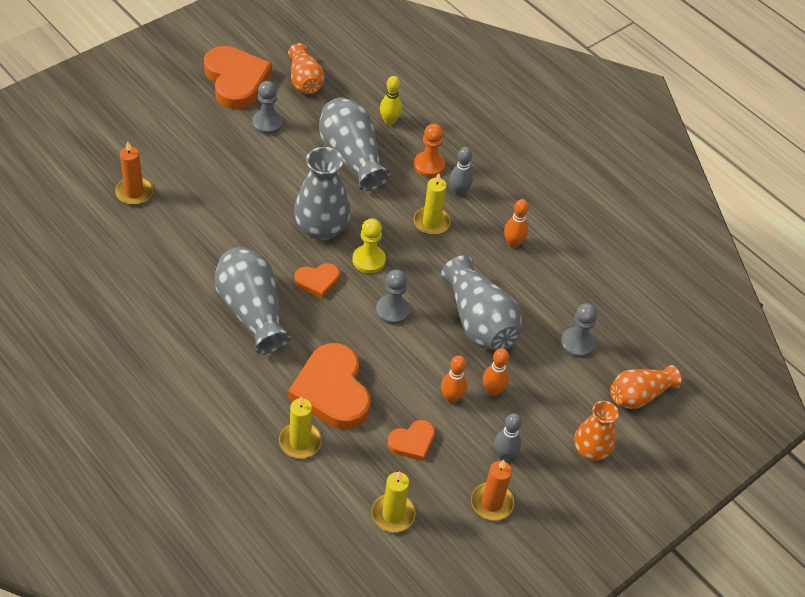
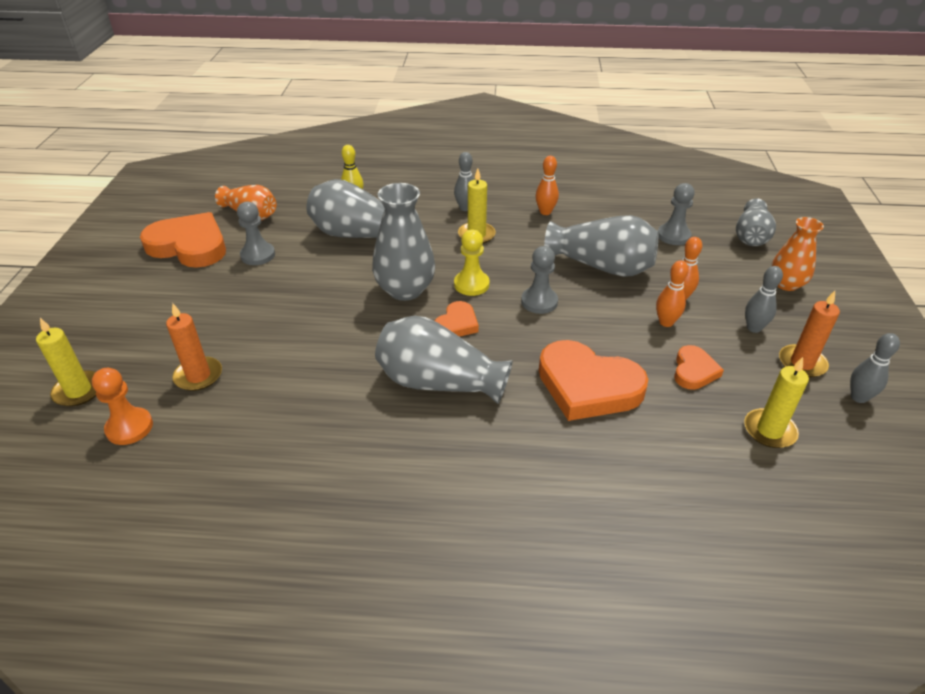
camera: 40 degrees left, 10 degrees down
(300, 442) = (627, 443): yellow candle -> yellow candle (78, 391)
(429, 165) = (421, 207): orange pawn -> orange pawn (129, 427)
(487, 553) = (858, 397): none -> grey bowling pin
(639, 395) = (751, 236): orange vase -> grey vase

